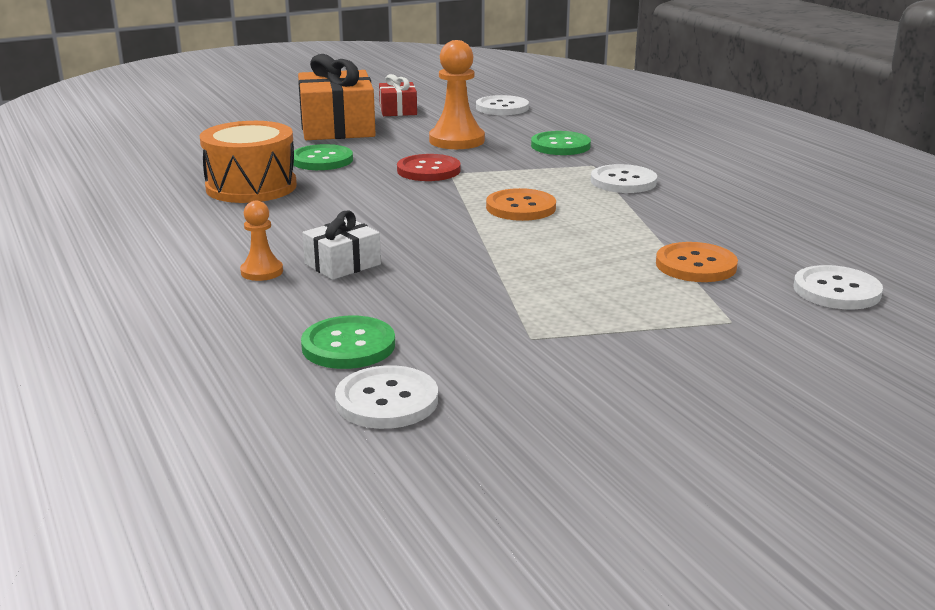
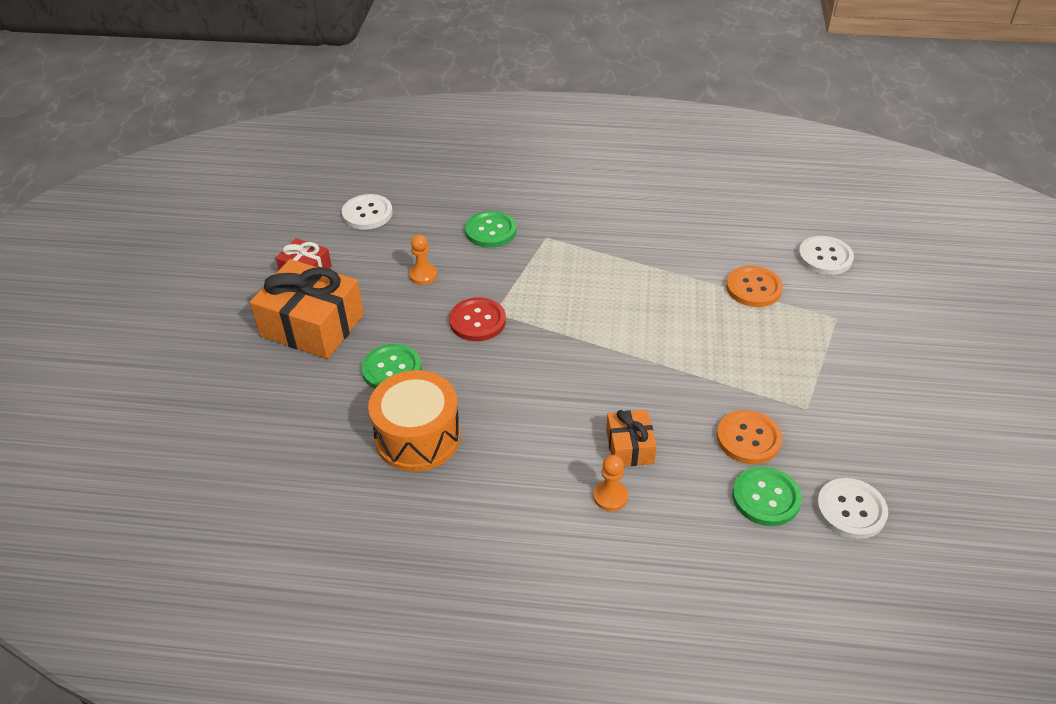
camera: 55 degrees left, 20 degrees up
(342, 264) = (629, 447): white gift -> orange gift
(456, 140) = (423, 275): orange pawn -> orange pawn, size x0.55
(521, 207) = (597, 312): orange button -> orange button (748, 438)
(623, 181) = (592, 241): white button -> none

